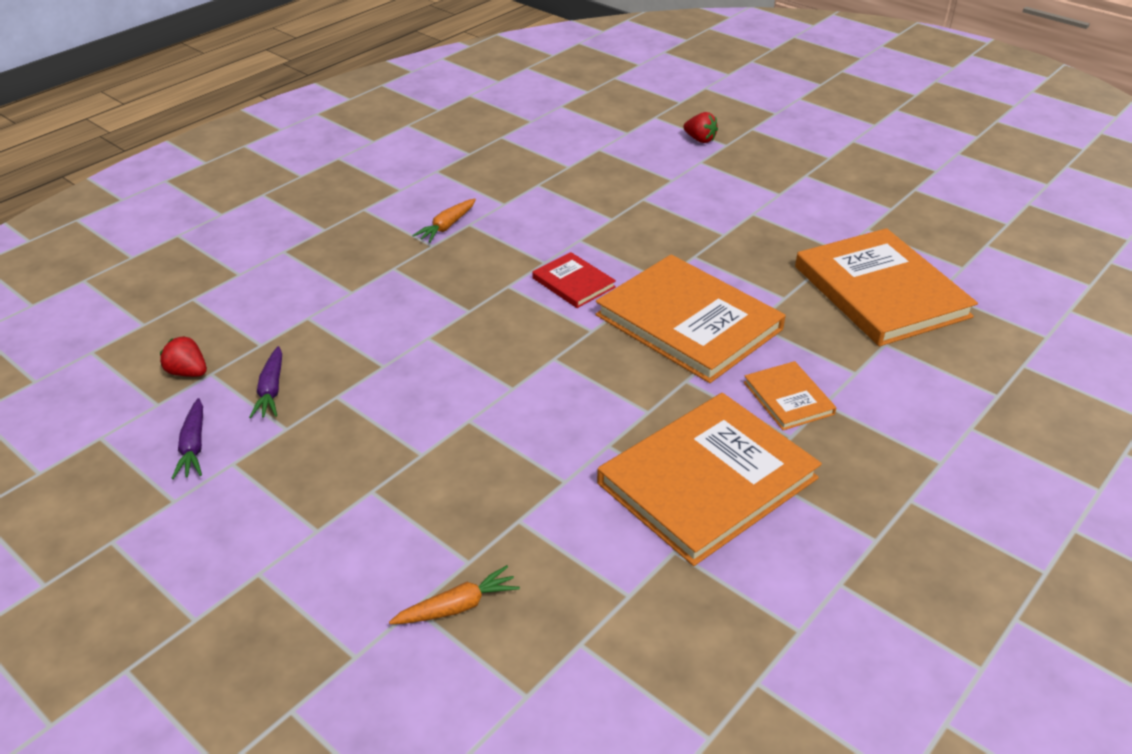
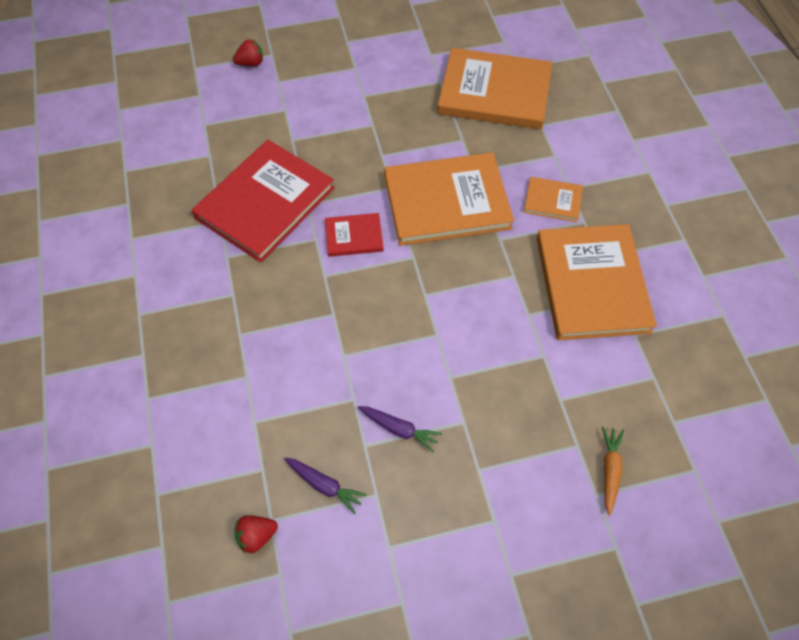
camera: 55 degrees left, 20 degrees up
(193, 446) = (350, 566): purple carrot -> purple carrot (399, 429)
(447, 226) = (216, 272): orange carrot -> none
(552, 217) = (265, 203): none -> red book

